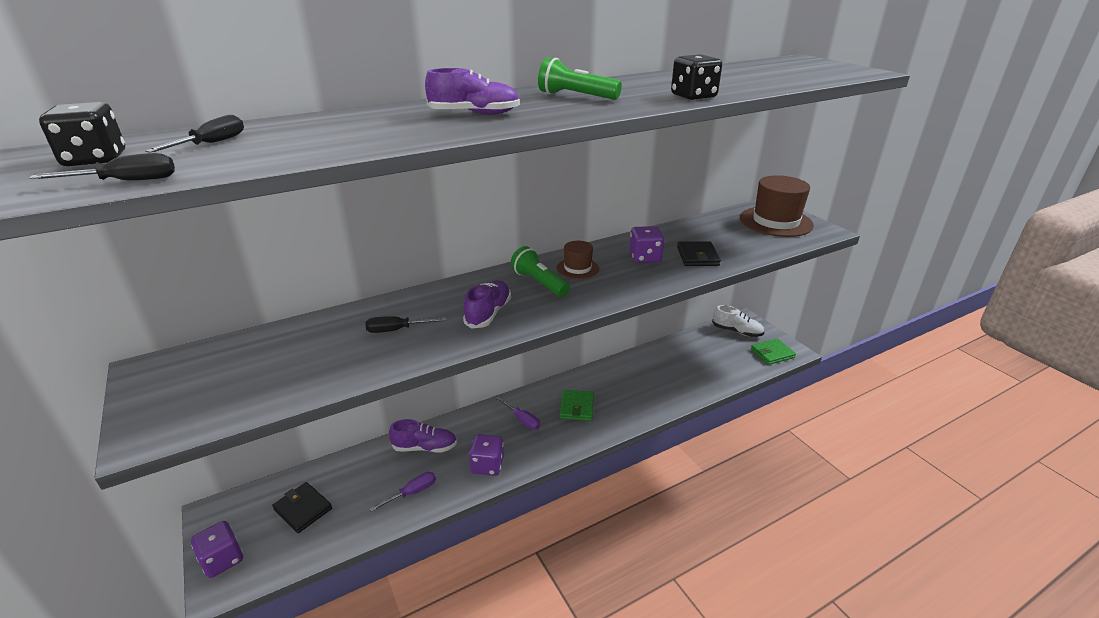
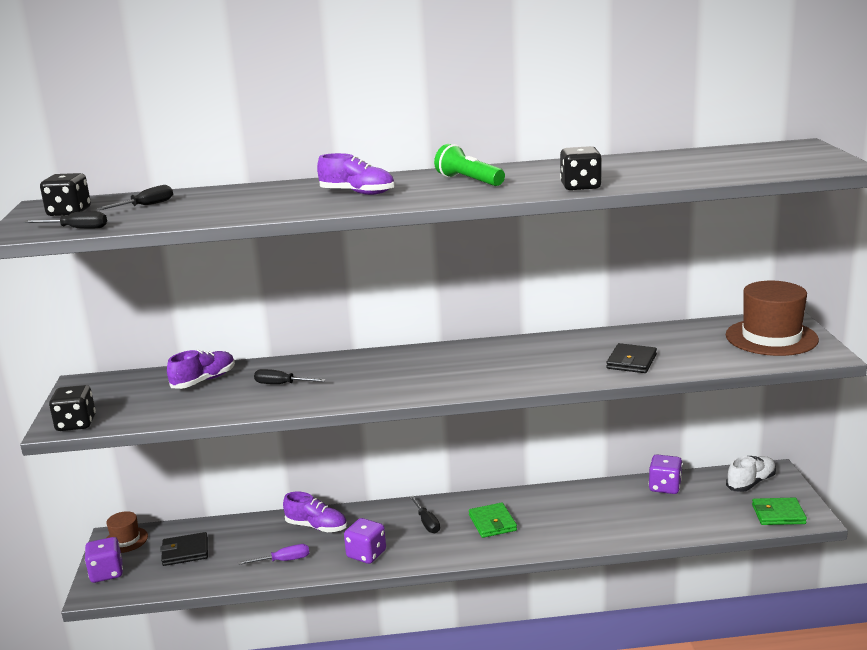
camera: 25 degrees right, 10 degrees down
(166, 429) = (76, 424): none -> black dice
(303, 509) = (185, 552): black wallet -> black wallet turned 75 degrees counterclockwise
(488, 313) = (370, 383): purple shoe -> purple shoe (204, 381)
(522, 420) = (426, 523): purple screwdriver -> black screwdriver
(539, 283) = (439, 364): green flashlight -> none
(577, 268) = (490, 356): brown hat -> brown hat (125, 540)
(577, 407) = (492, 523): green wallet -> green wallet turned 45 degrees counterclockwise
(645, 257) = (571, 355): purple dice -> purple dice (665, 487)
(737, 331) = (751, 483): white shoe -> white shoe turned 90 degrees counterclockwise

